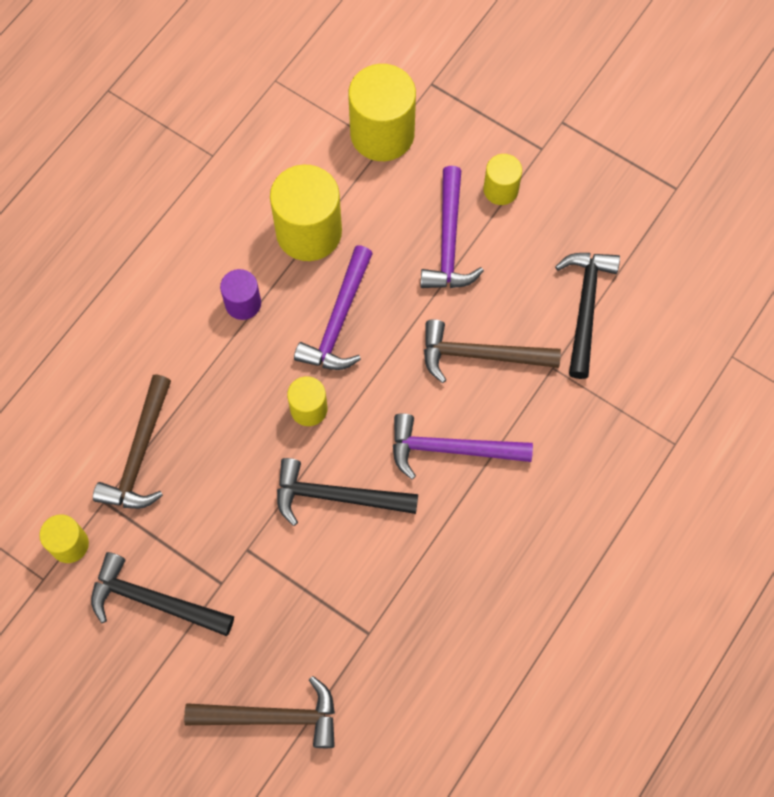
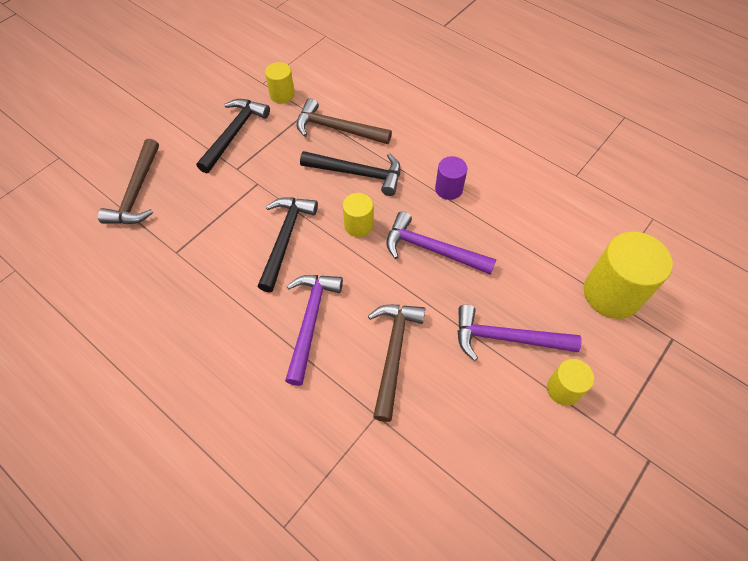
camera: 95 degrees right, 10 degrees down
(309, 232) = (511, 234): yellow cylinder -> none
(585, 307) = (438, 455): black hammer -> black hammer (358, 174)

